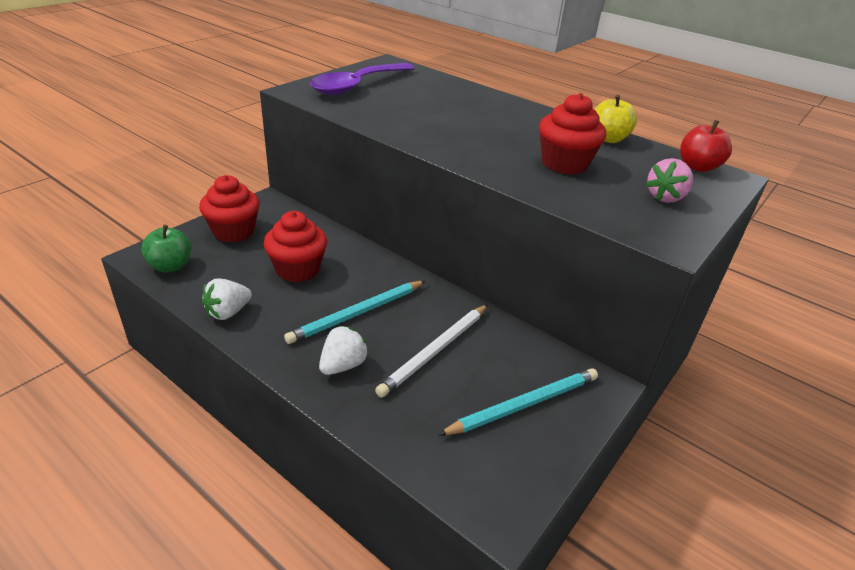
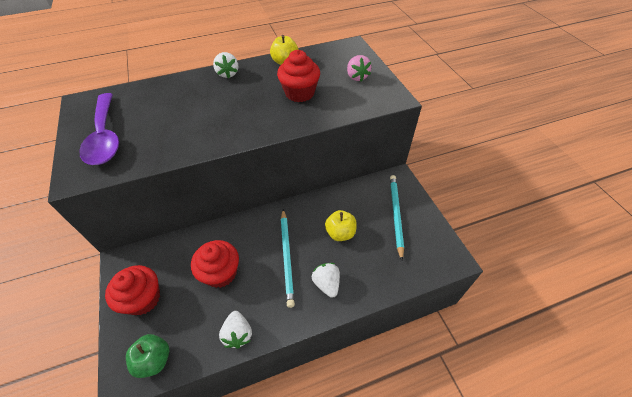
camera: 55 degrees left, 15 degrees up
(435, 351) = (340, 233): white pencil -> yellow apple
(530, 112) = (228, 74): none -> white strawberry
(697, 167) = (336, 50): red apple -> none

